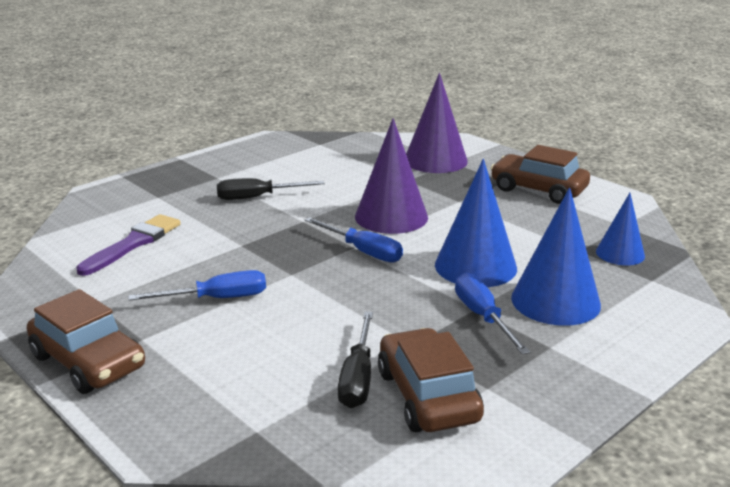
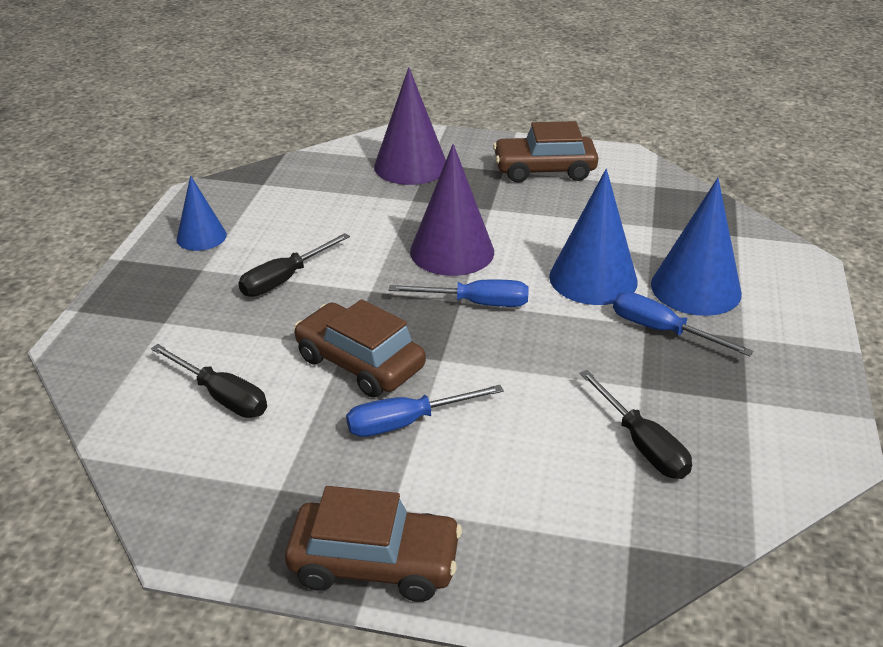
camera: 35 degrees left, 10 degrees up
(133, 244) = (221, 396): purple brush -> black screwdriver
(217, 299) = (406, 422): blue screwdriver -> blue screwdriver turned 150 degrees counterclockwise
(428, 396) = (716, 433): brown car -> brown car (360, 363)
(620, 253) = (686, 217): blue cone -> blue cone (201, 237)

